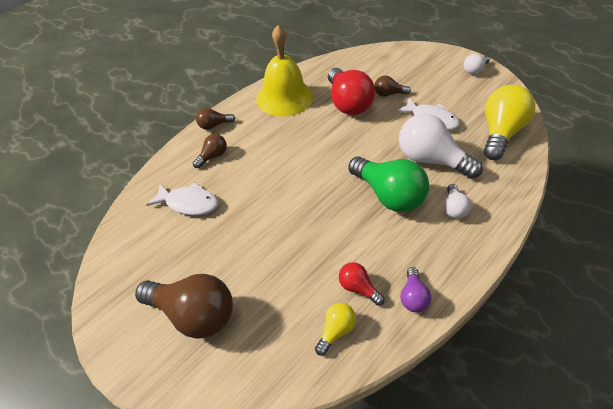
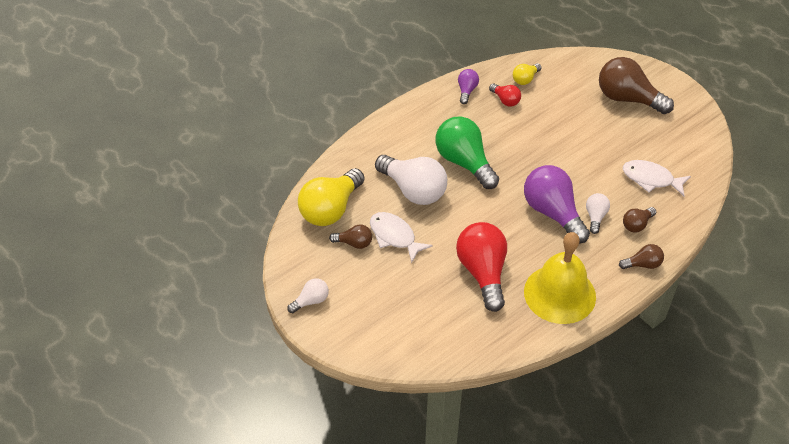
camera: 175 degrees left, 0 degrees up
(292, 156) = (552, 213): none -> purple light bulb
(388, 94) = (431, 279): brown light bulb -> brown light bulb (354, 243)
(453, 208) = (411, 145): white light bulb -> white light bulb (595, 217)

